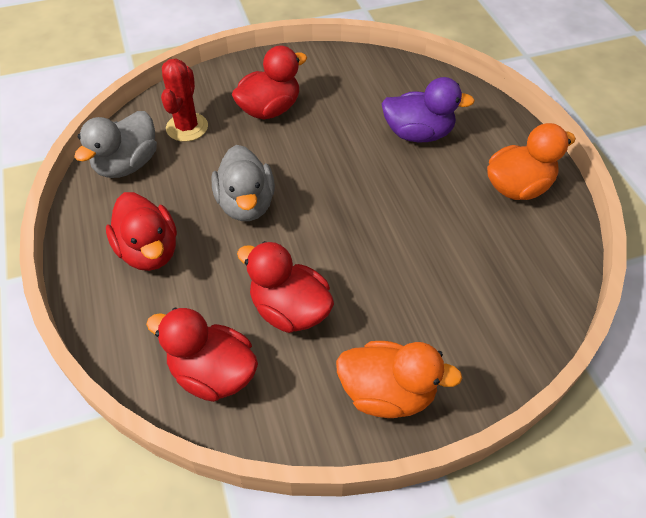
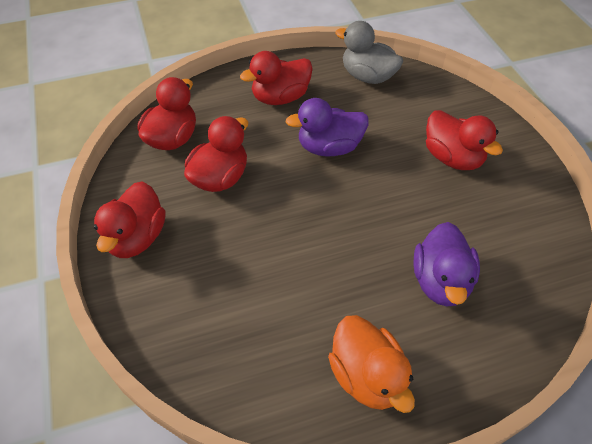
camera: 90 degrees right, 0 degrees up
(187, 127) = (417, 105): red cactus -> none
(246, 204) = (329, 147): grey duck -> purple duck
(387, 393) = (137, 238): orange duck -> red duck

